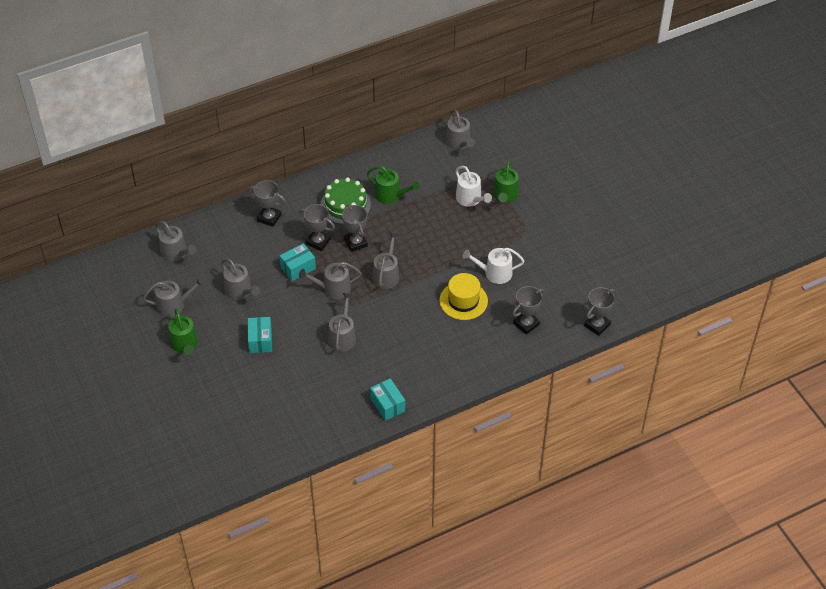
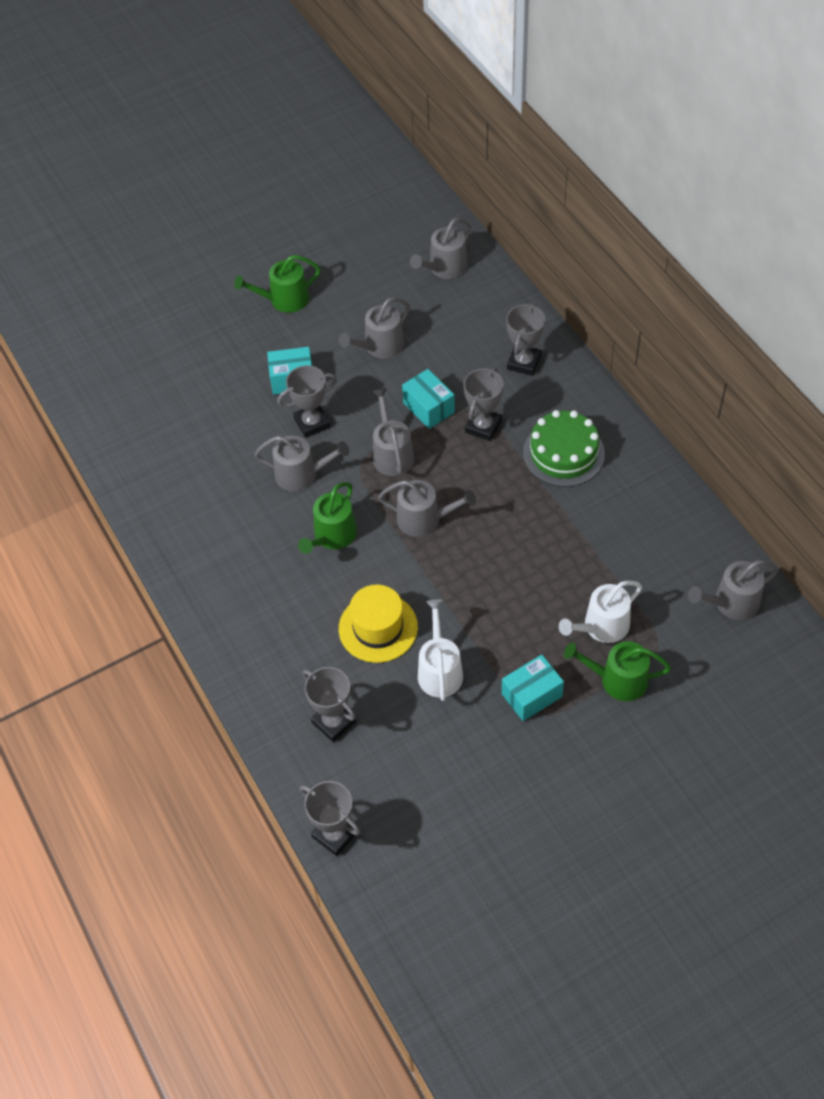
camera: 90 degrees right, 5 degrees up
(174, 305) = (351, 279): grey watering can -> none
(356, 242) = (486, 474): grey trophy -> grey trophy (312, 423)
(387, 405) = (177, 540): turquoise box -> turquoise box (531, 695)
(390, 195) = (593, 511): green watering can -> green watering can (332, 536)

